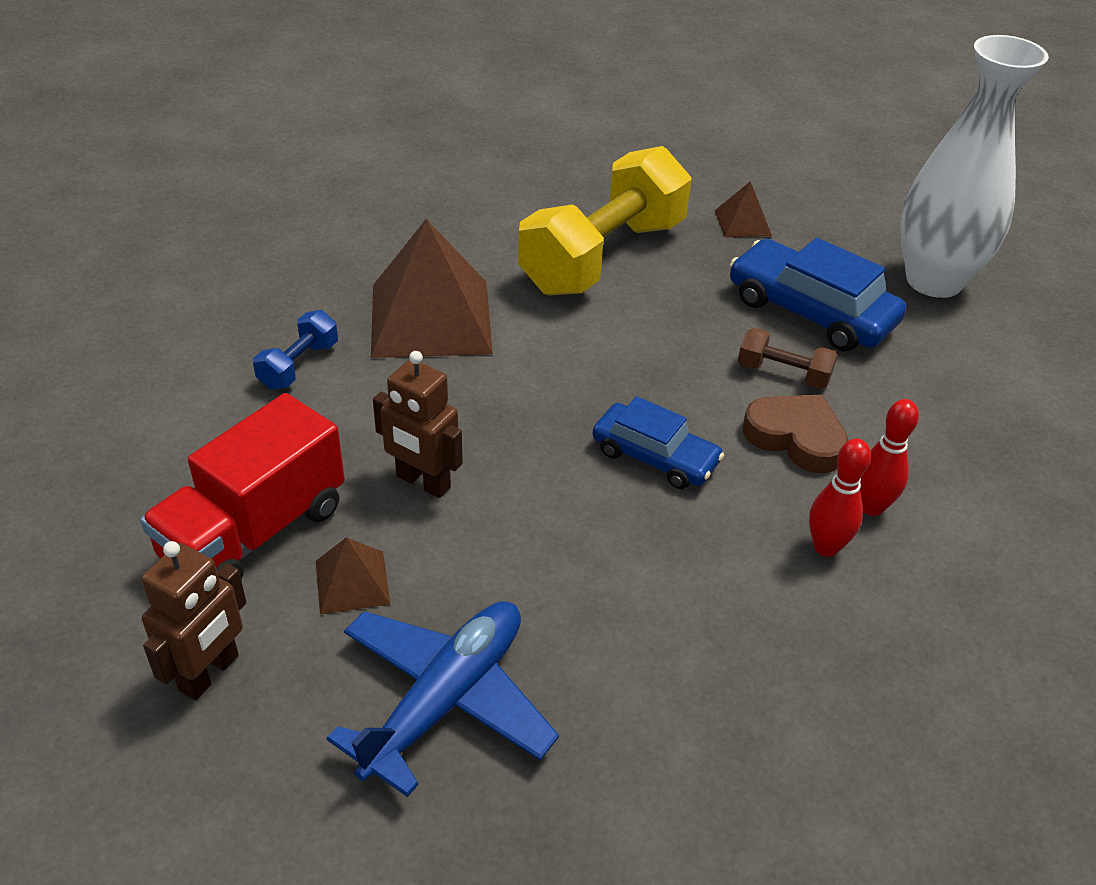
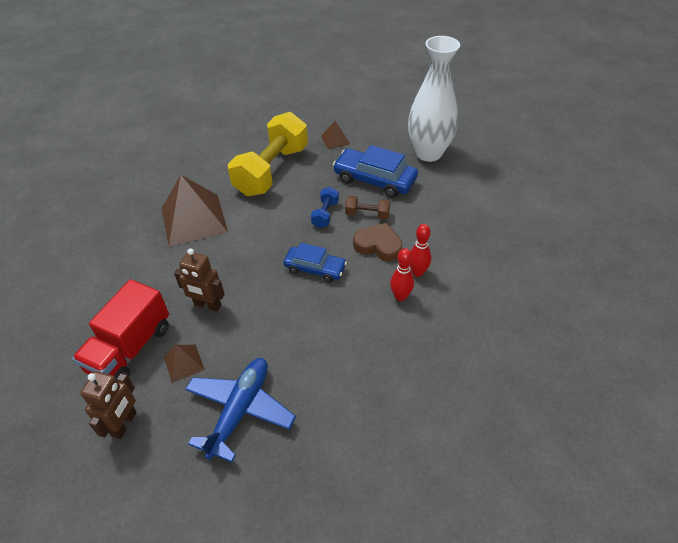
camera: 10 degrees left, 5 degrees up
(299, 365) = (133, 258): blue dumbbell -> blue dumbbell (325, 214)

